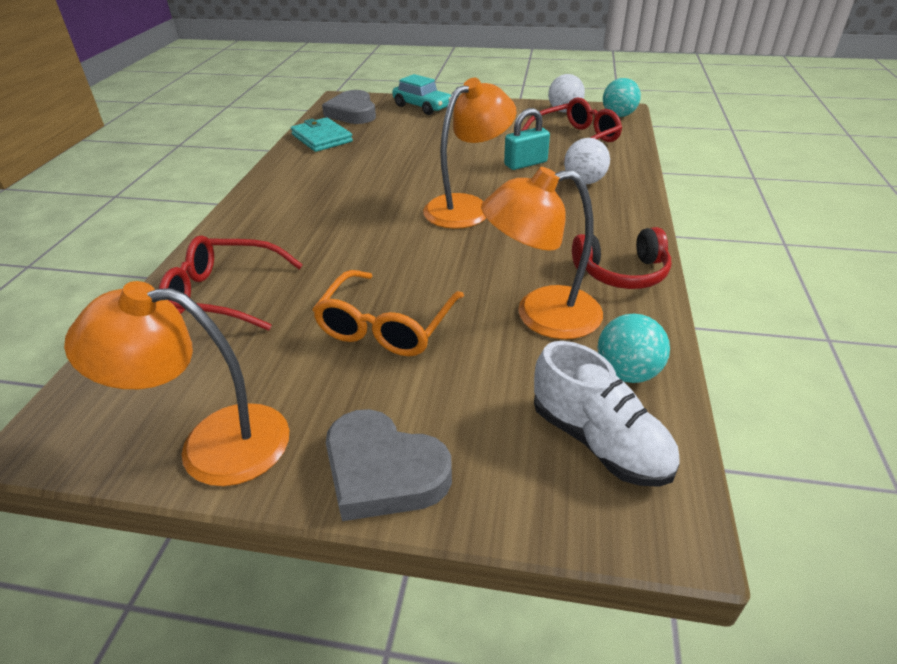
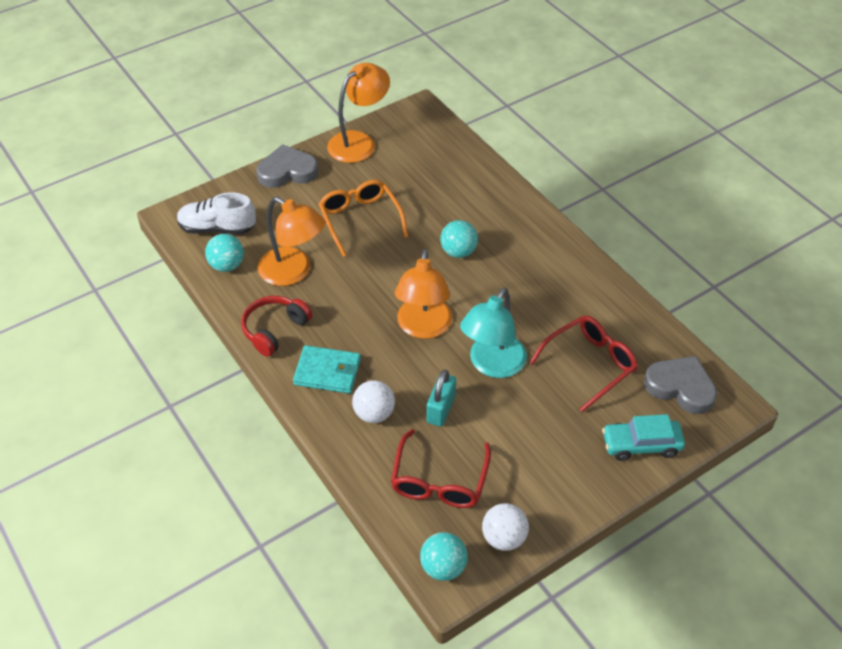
camera: 135 degrees right, 10 degrees up
(224, 294) = (460, 185): red glasses -> red glasses (589, 364)
(322, 138) = (638, 333): turquoise wallet -> turquoise wallet (327, 372)
(343, 239) = (458, 252): none -> turquoise ball
(449, 166) = (492, 365): none -> turquoise lamp
(541, 315) = (293, 272): orange lamp -> orange lamp turned 90 degrees clockwise

